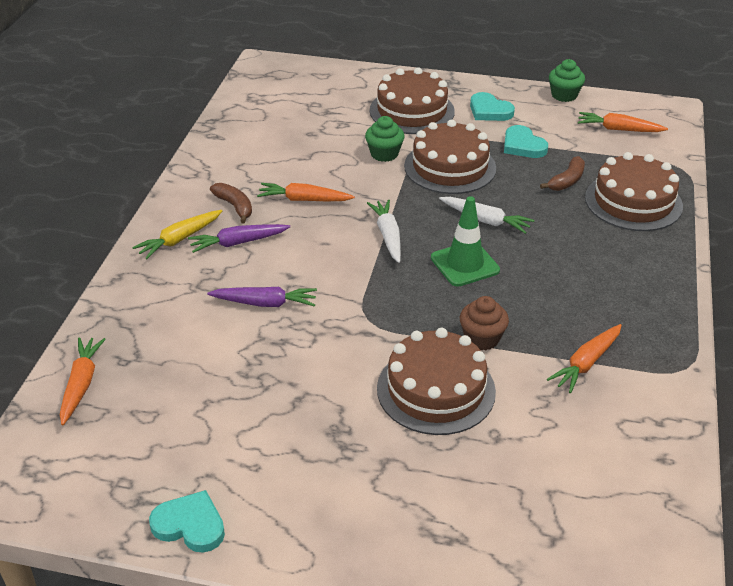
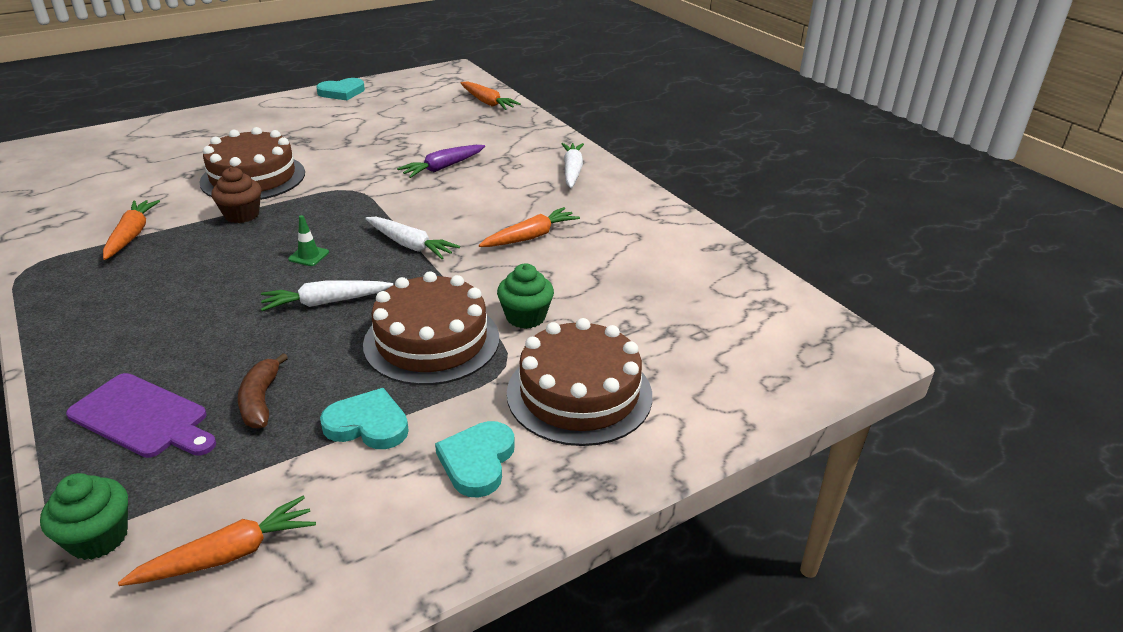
camera: 135 degrees right, 5 degrees down
(179, 239) = (572, 171): yellow carrot -> white carrot
(235, 206) = (576, 206): brown banana -> none
(238, 243) = (526, 187): purple carrot -> none
(465, 264) = (308, 256): green traffic cone -> green traffic cone, size x0.50
(489, 111) = (477, 461): turquoise heart -> turquoise heart turned 75 degrees counterclockwise
(564, 95) = (386, 585): green cupcake -> green cupcake (98, 538)
(633, 202) = (143, 417): brown cake -> purple cutting board

